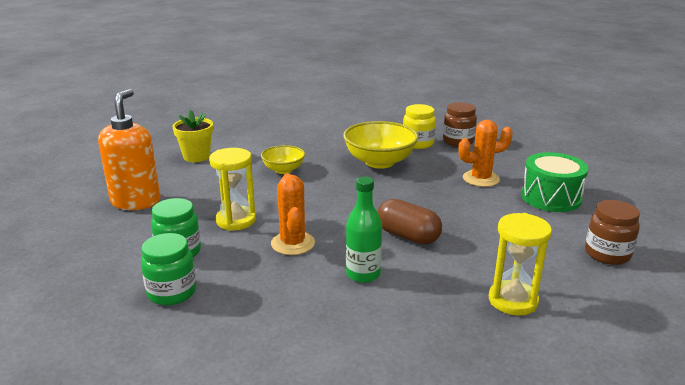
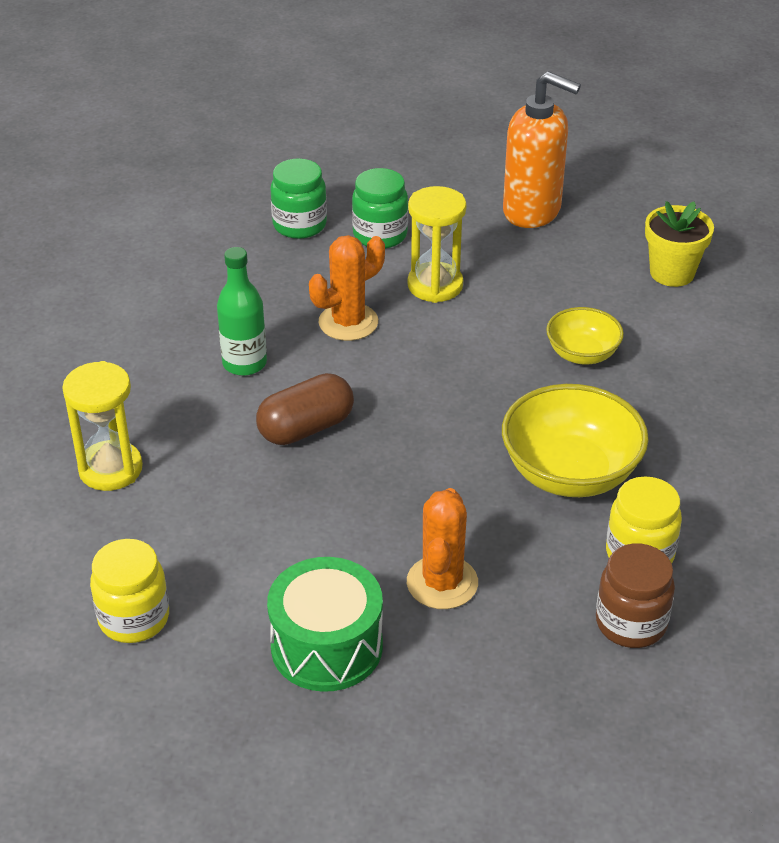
camera: 110 degrees right, 15 degrees up
(293, 243) = (348, 322): orange cactus -> orange cactus turned 45 degrees counterclockwise
(607, 254) = (134, 618): brown jar -> yellow jar

